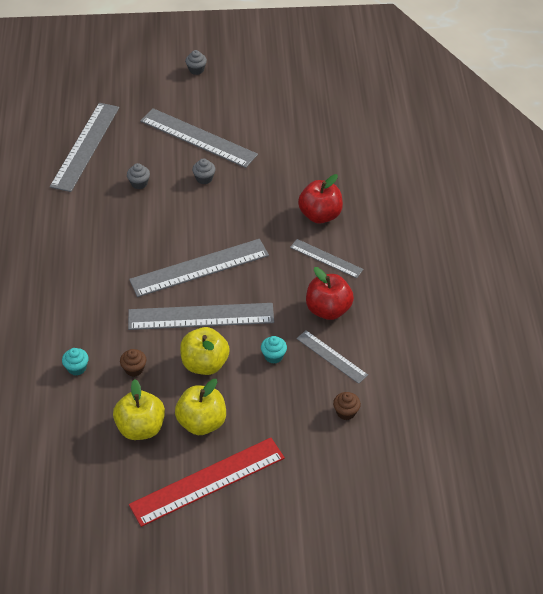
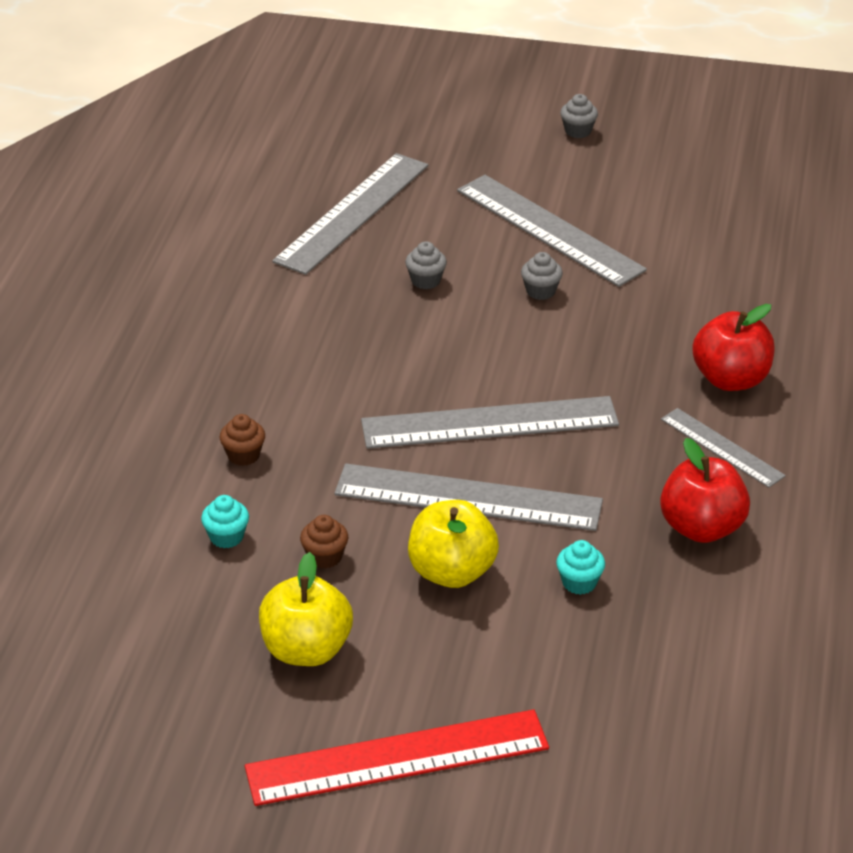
camera: 15 degrees right, 10 degrees down
(202, 422) = (417, 662): yellow apple -> none
(331, 356) = (686, 603): grey ruler -> none
(346, 412) = (686, 697): brown cupcake -> brown cupcake (243, 455)

